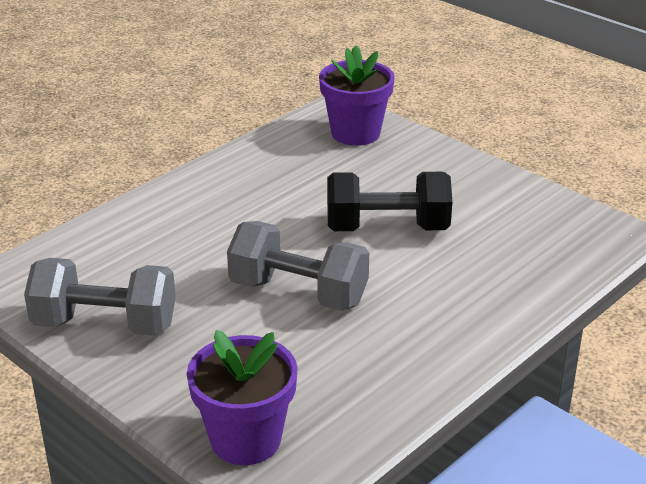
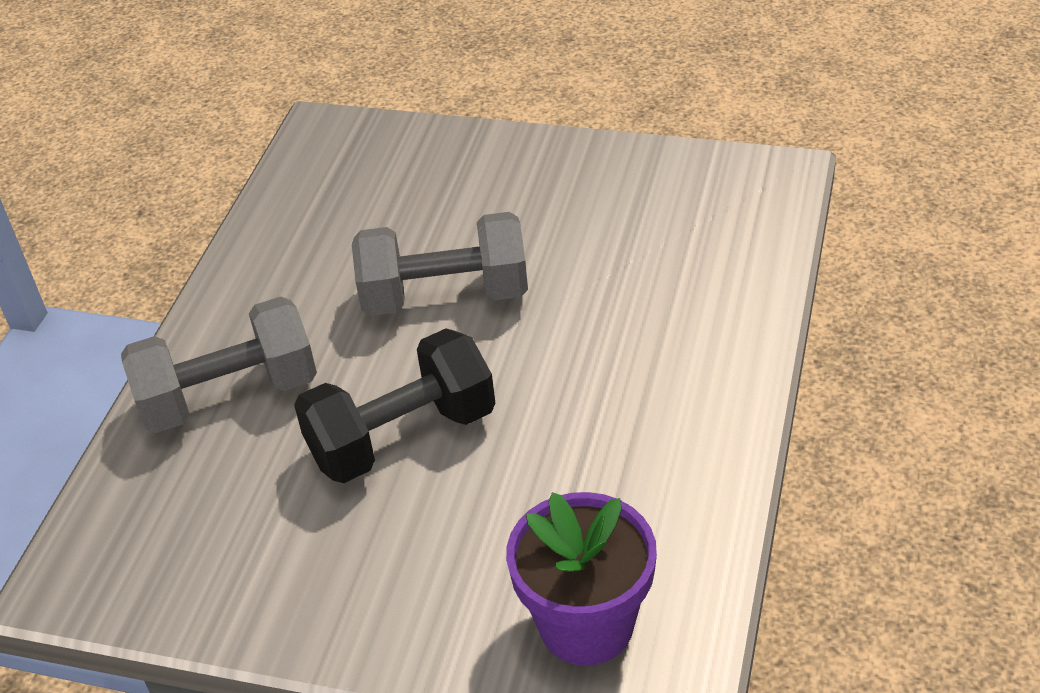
camera: 155 degrees right, 10 degrees up
(105, 324) = (611, 180): grey dumbbell -> grey dumbbell (229, 396)
(245, 439) = (381, 147): purple flower pot -> none

